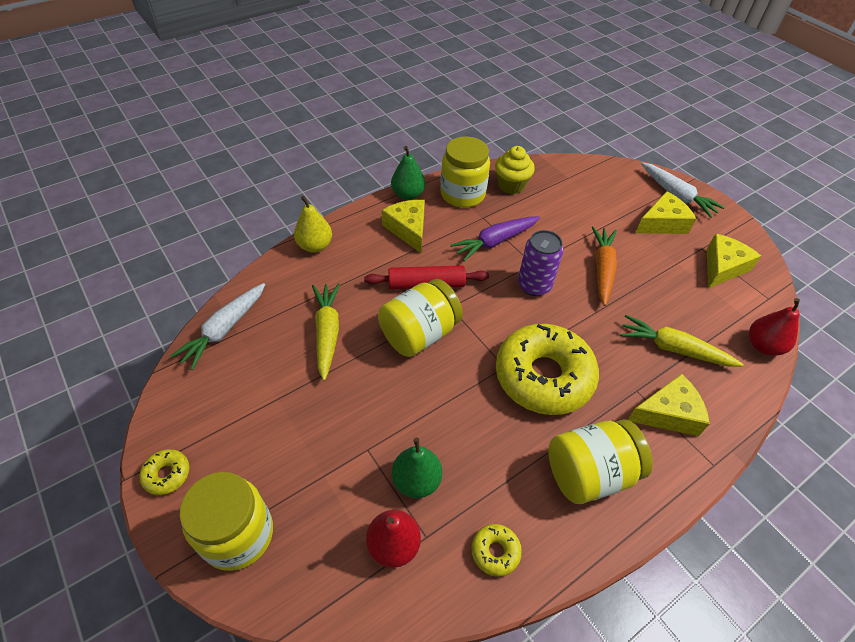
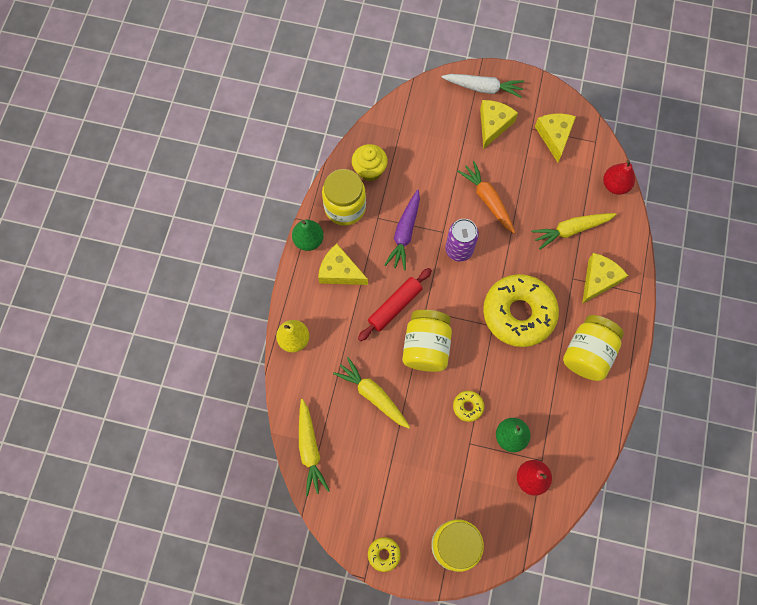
camera: 40 degrees left, 20 degrees up
(224, 329) = (310, 449): white carrot -> yellow carrot
(495, 552) = (579, 437): yellow donut -> yellow donut (468, 407)

